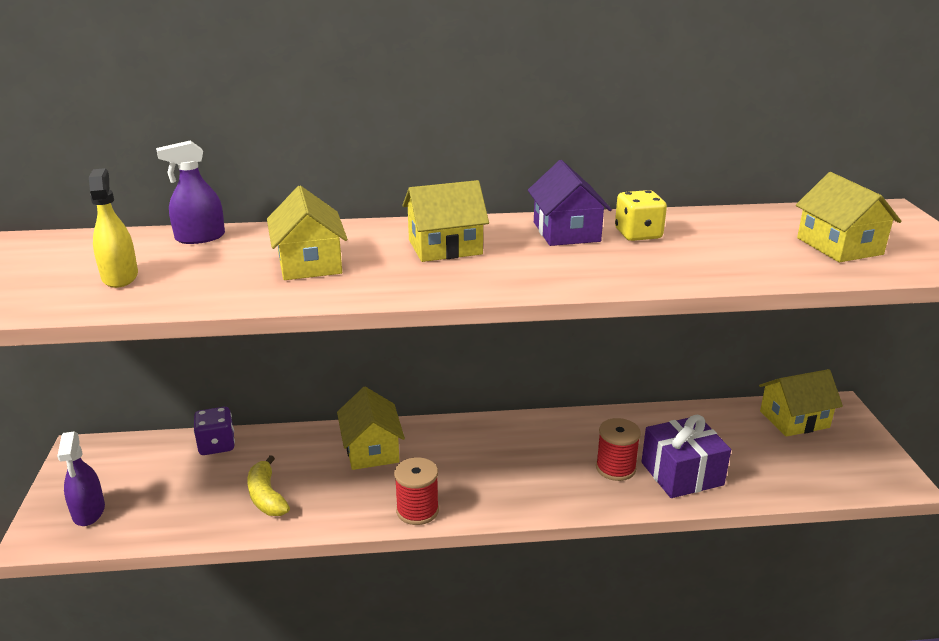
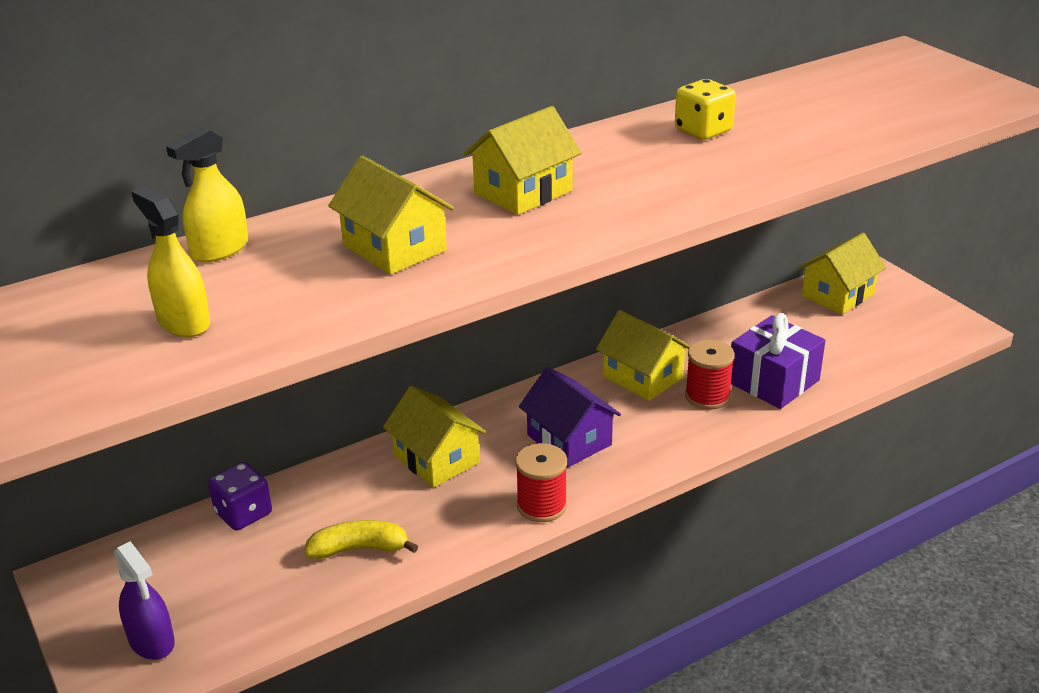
camera: 25 degrees left, 5 degrees up
(200, 237) = (220, 250): purple spray bottle -> yellow spray bottle
(266, 496) = (359, 549): yellow banana -> yellow banana turned 135 degrees clockwise
(566, 232) = (630, 144): purple house -> purple house (569, 440)
(839, 246) = (895, 101): yellow house -> yellow house (642, 377)

